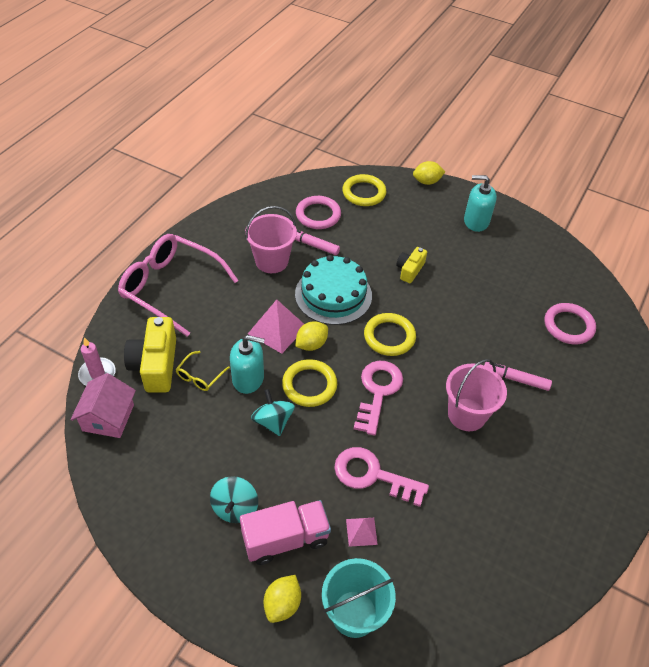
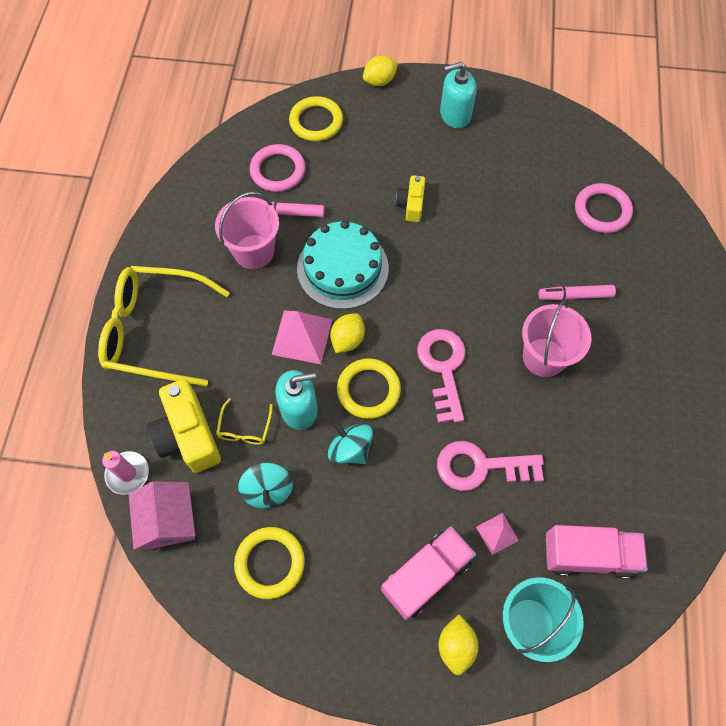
camera: 20 degrees left, 15 degrees up
(170, 287) = (154, 330): pink glasses -> yellow glasses
(235, 508) = (358, 564): turquoise spinning top -> turquoise spinning top (268, 490)
(389, 336) = (426, 297): yellow ring -> yellow ring (270, 563)
(433, 581) = (588, 555): none -> pink truck

